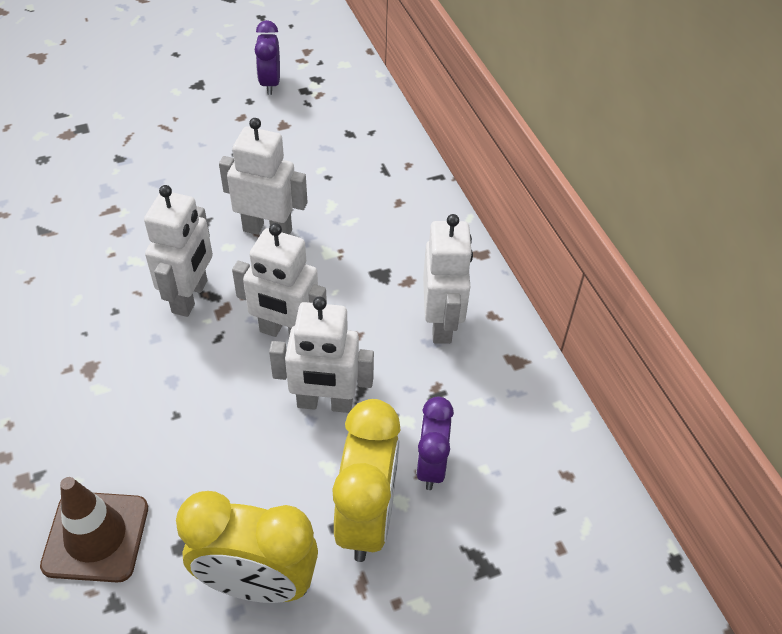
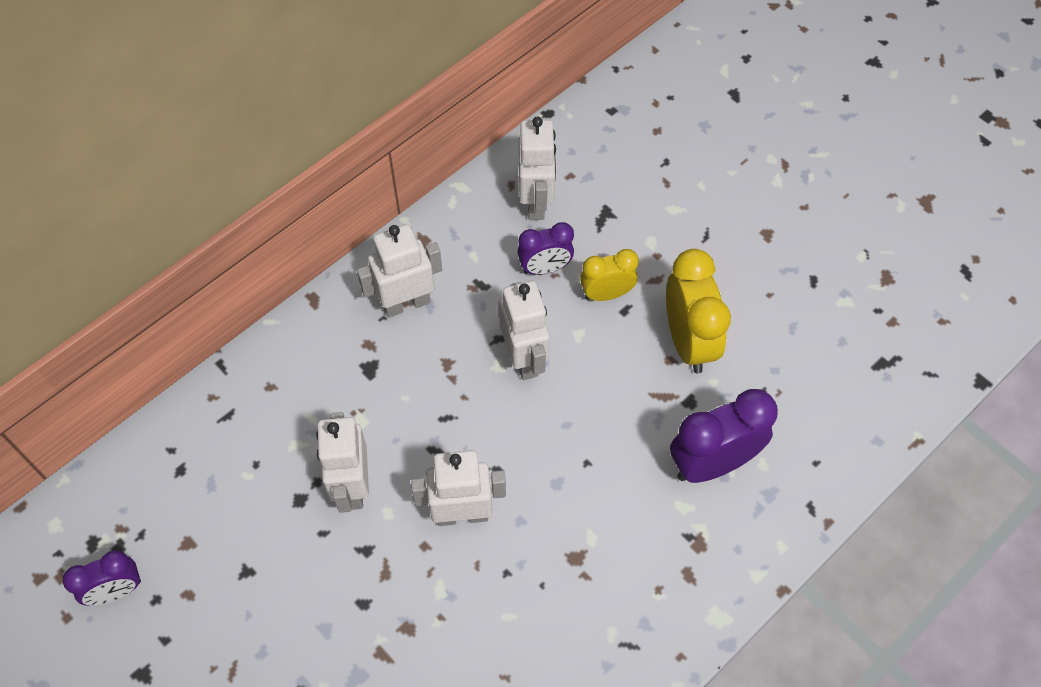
camera: 110 degrees left, 10 degrees up
(96, 536) = (712, 463): brown traffic cone -> purple clock
(286, 333) = (468, 416): white robot -> white robot (536, 202)
(366, 518) = (606, 294): yellow clock -> yellow clock, size x0.61

